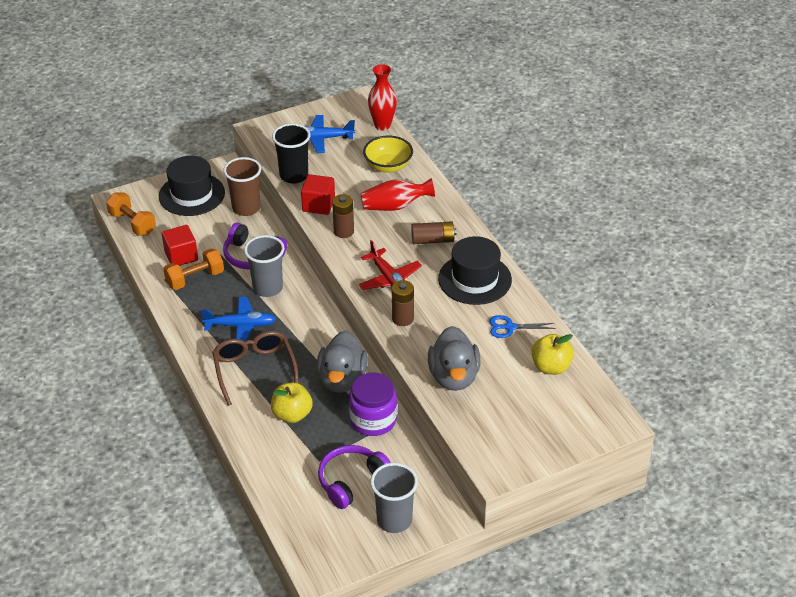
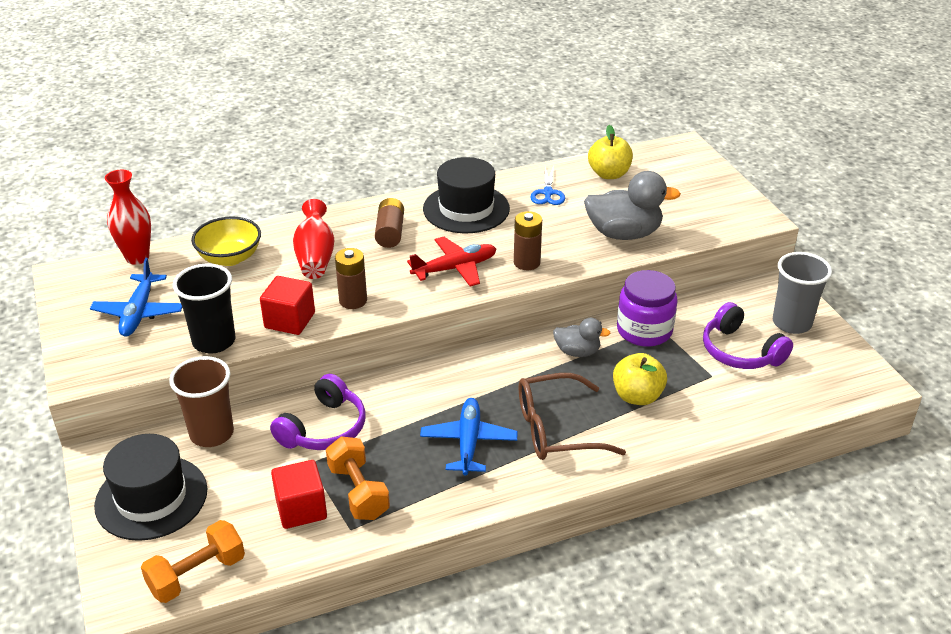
camera: 85 degrees left, 5 degrees down
(268, 288) = (396, 414): grey cup -> none
(342, 379) = (577, 352): grey duck -> grey duck, size x0.57

